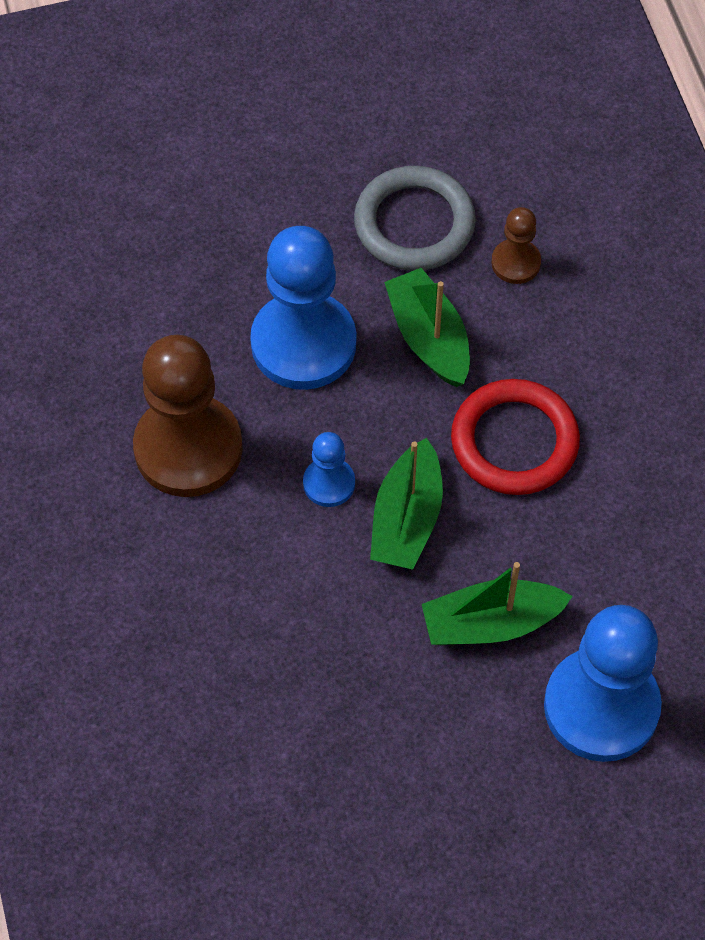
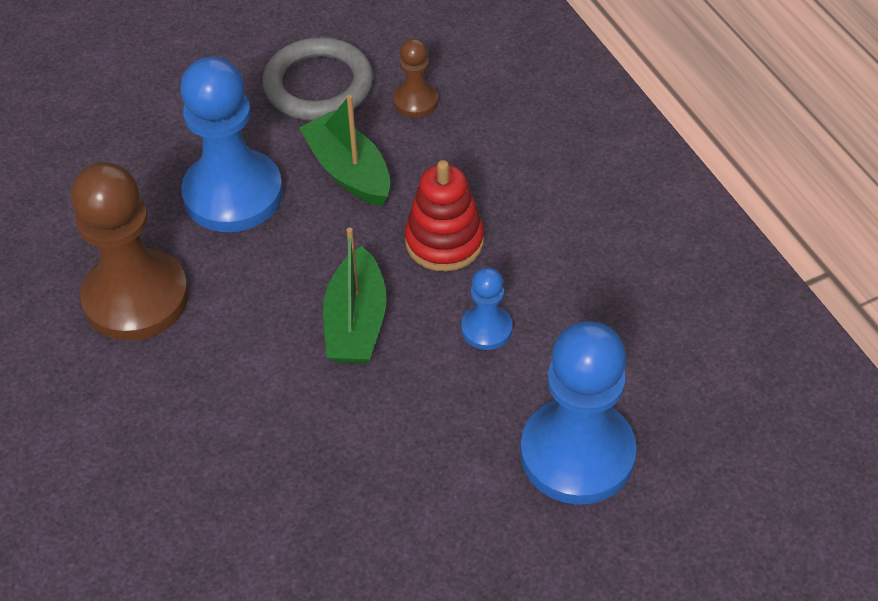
camera: 10 degrees left, 10 degrees down
(329, 483) = (276, 305): blue pawn -> blue pawn (486, 329)
(491, 623) = (454, 399): green boat -> none
(514, 441) = (444, 241): red ring -> red stacking toy

